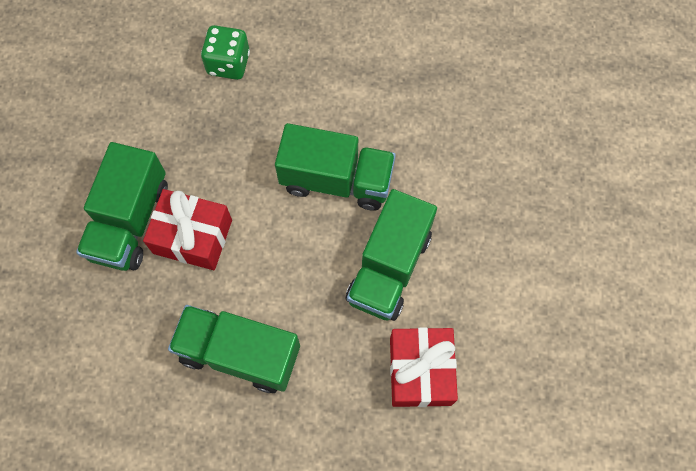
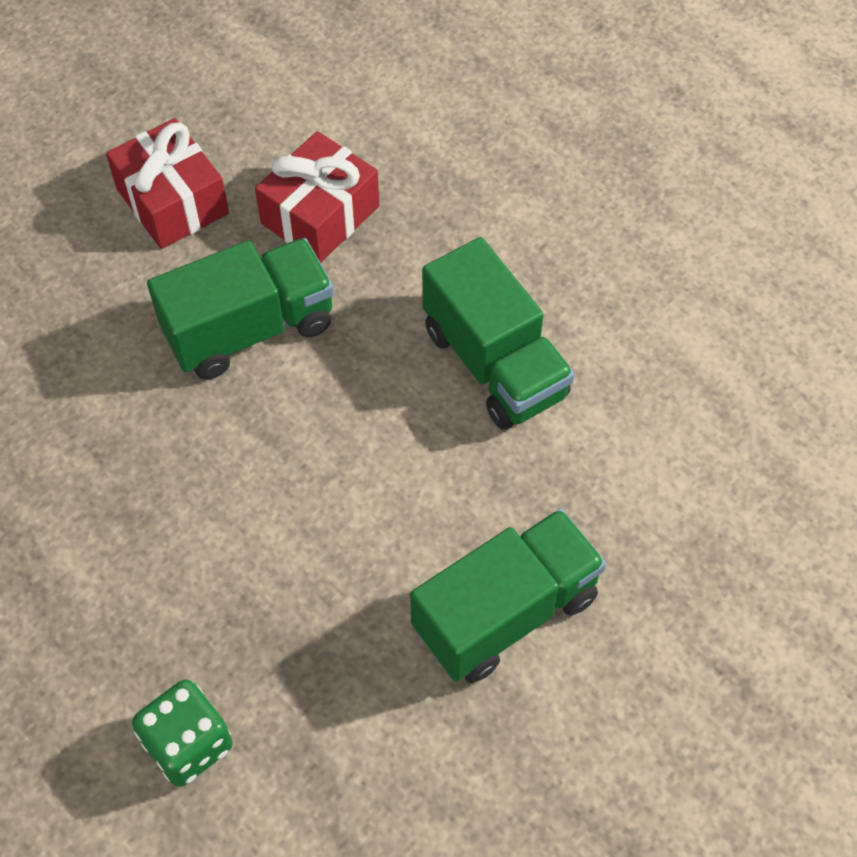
camera: 140 degrees left, 10 degrees down
(193, 236) = (441, 532): red gift -> red gift (172, 201)
(336, 180) = (208, 467): green truck -> none

